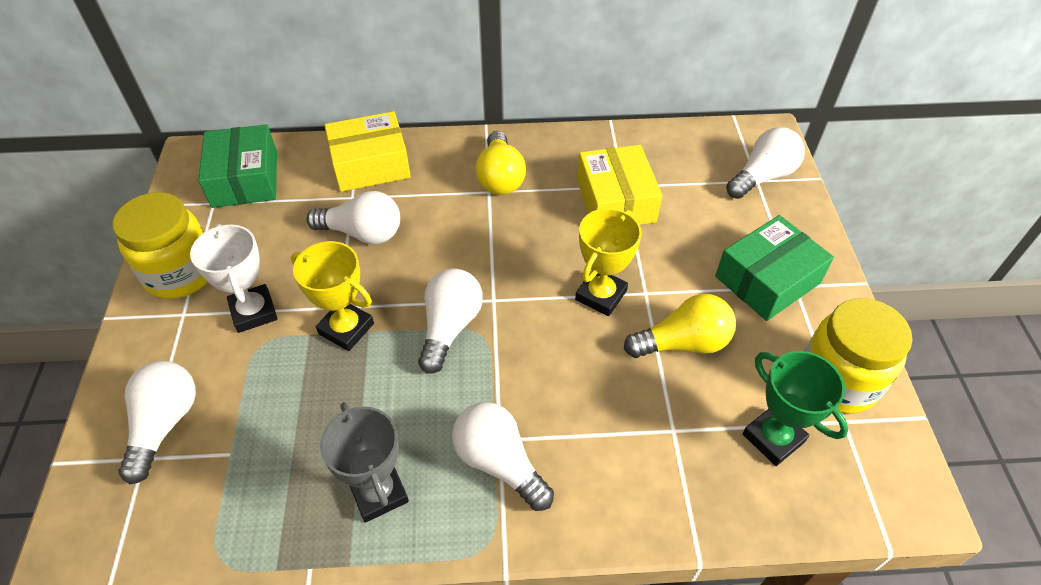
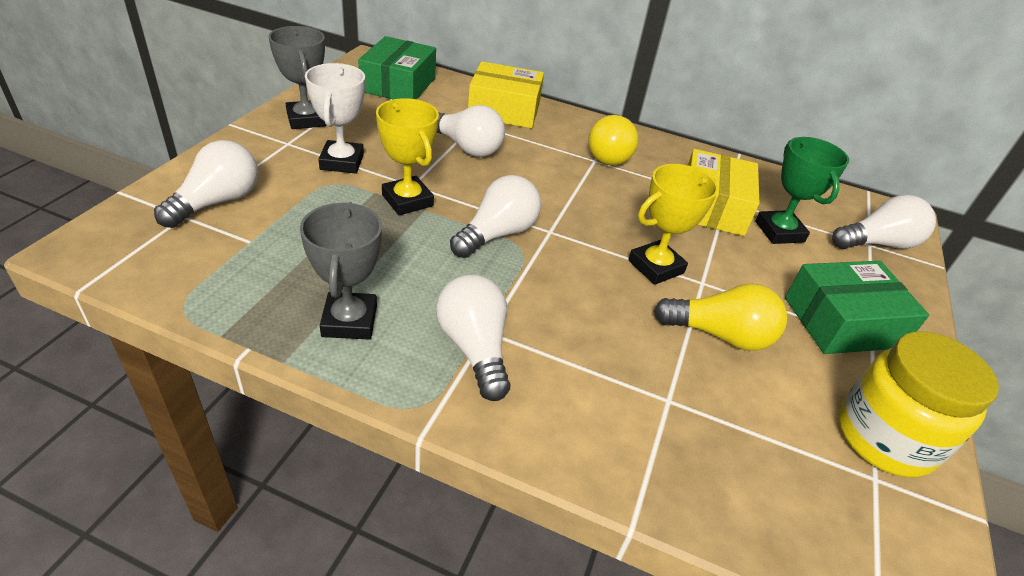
camera: 20 degrees right, 10 degrees down
(181, 273) = (306, 119): yellow jar -> grey trophy
(773, 438) = (780, 455): green trophy -> green trophy (779, 232)

